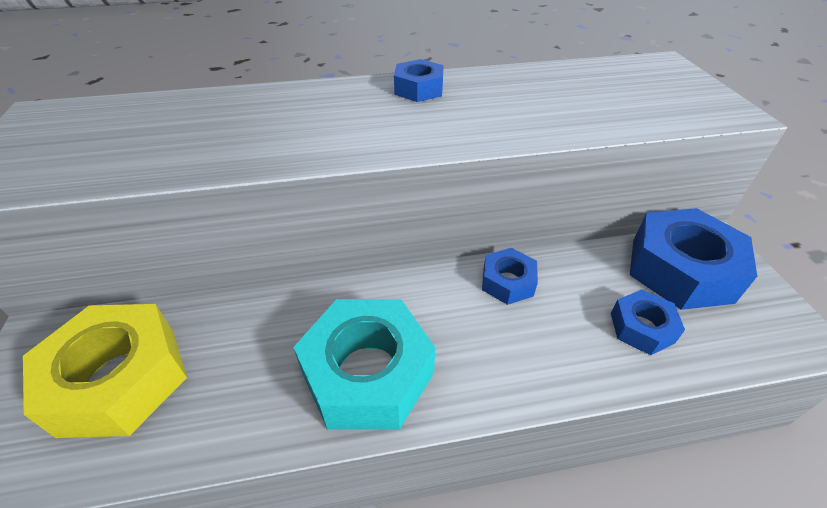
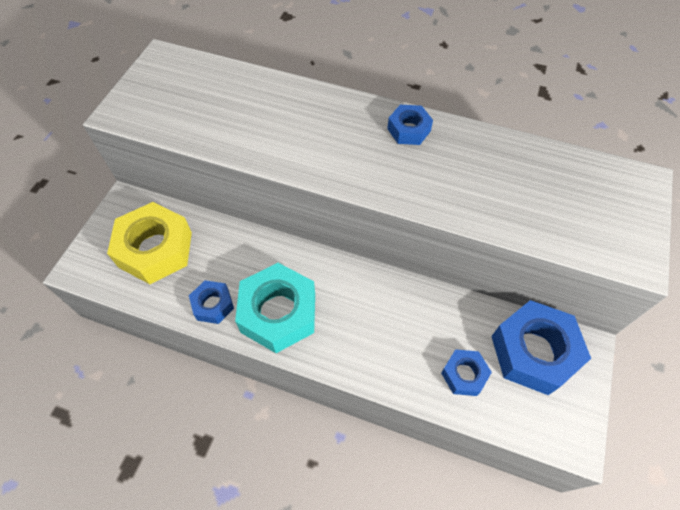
camera: 30 degrees right, 15 degrees up
(507, 282) = (402, 298): blue nut -> blue nut (213, 305)

